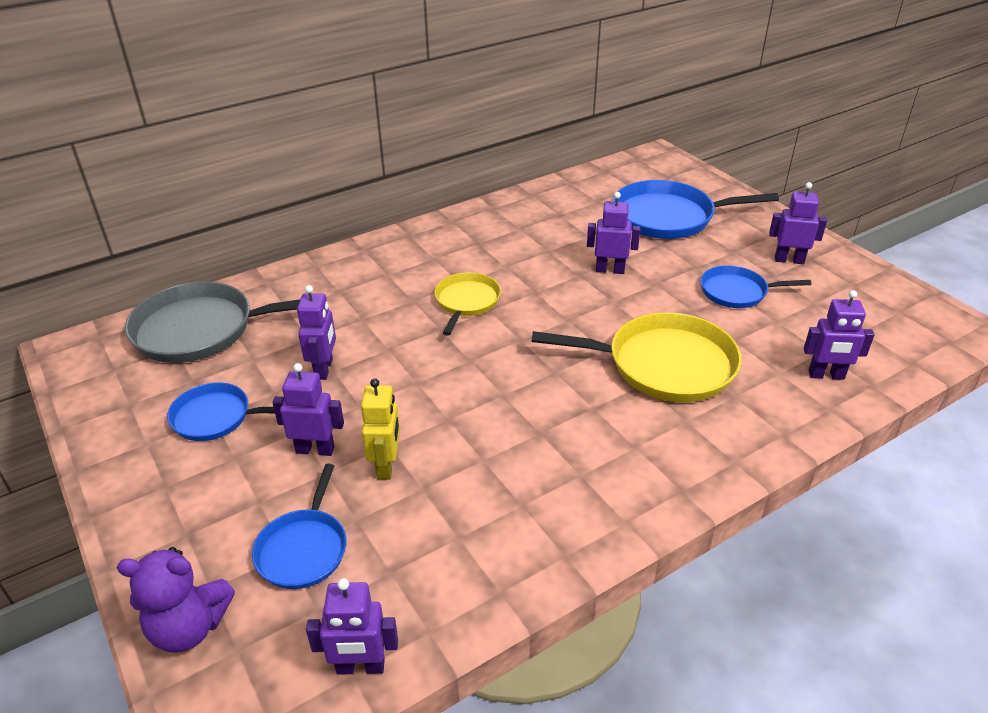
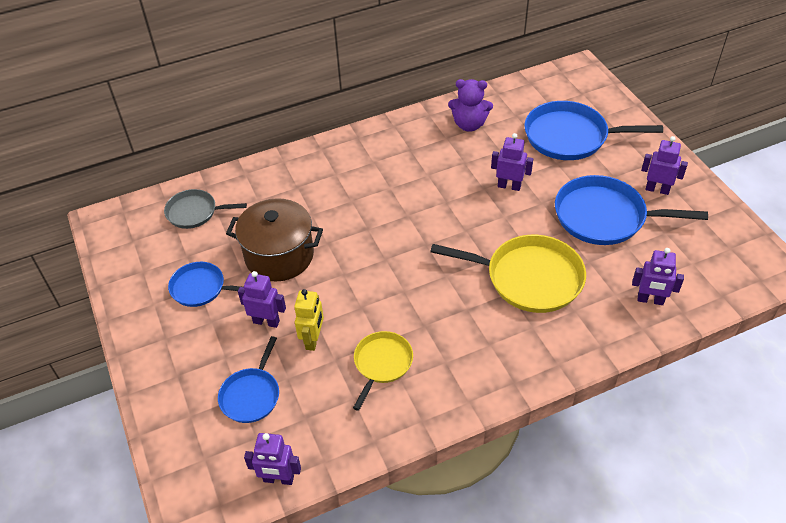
camera: 10 degrees right, 10 degrees up
(189, 627) = (176, 440): purple teddy bear -> purple teddy bear (469, 124)
(201, 329) = (195, 212): grey pan -> grey pan, size x0.58
(324, 369) = (279, 256): purple robot -> brown pot
(466, 302) = (392, 206): yellow pan -> yellow pan (382, 364)
(737, 292) = (605, 217): blue pan -> blue pan, size x1.73

